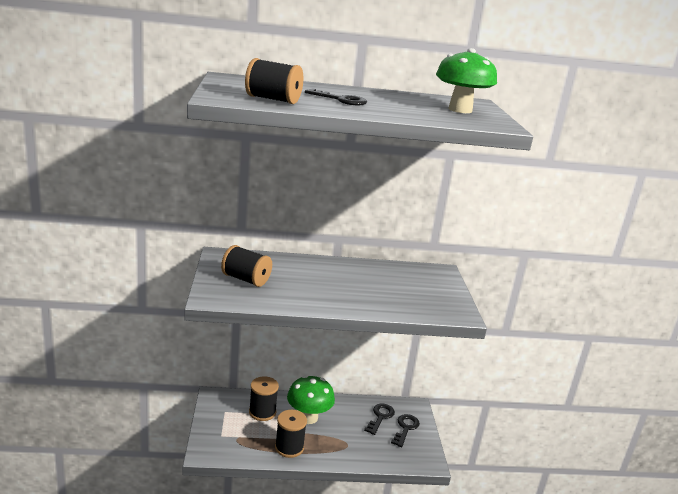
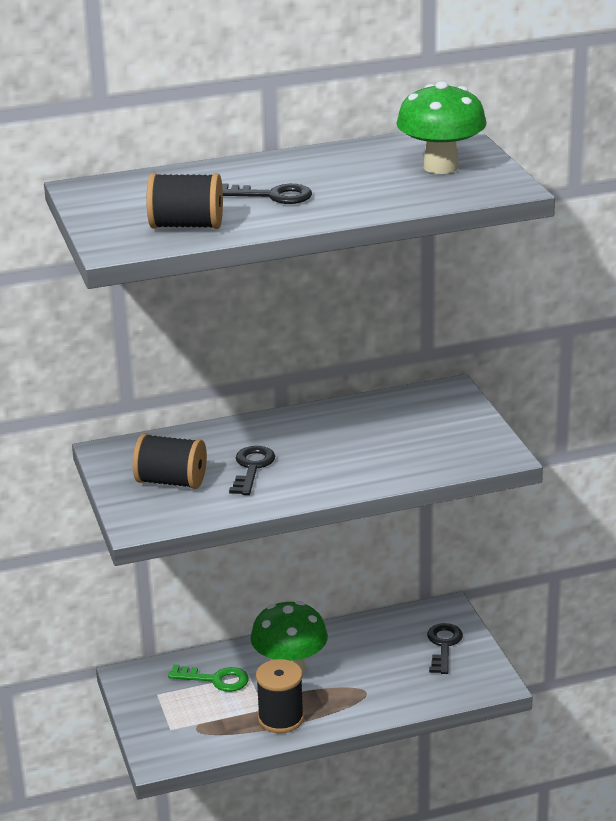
camera: 10 degrees left, 5 degrees up
(262, 412) = (215, 679): black spool -> green key
(380, 417) = (399, 639): black key -> black key (252, 468)

